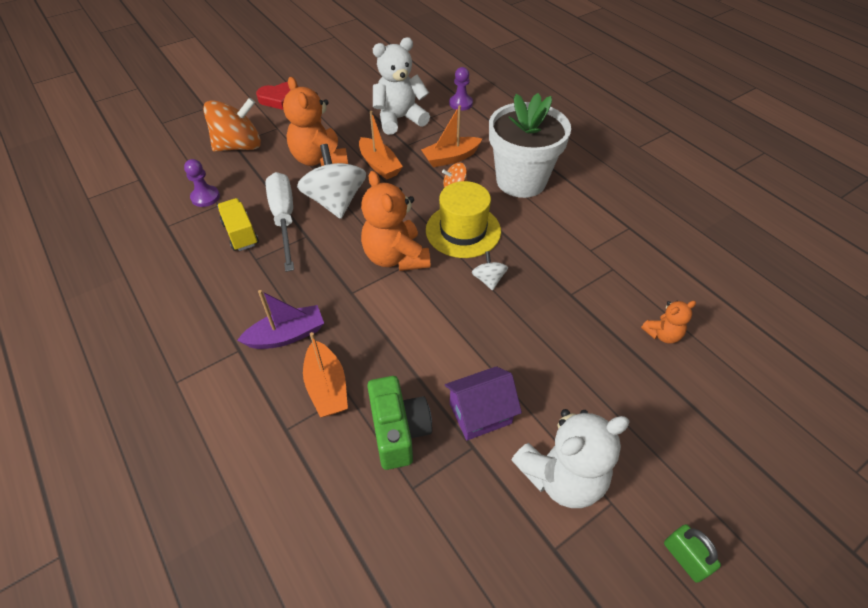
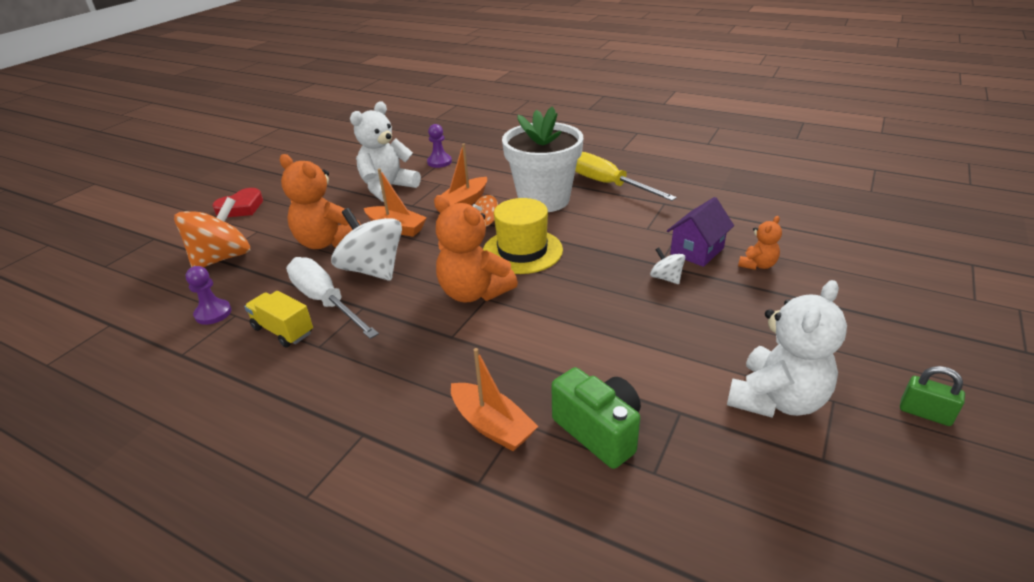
camera: 25 degrees left, 15 degrees down
(287, 335) = (410, 399): purple boat -> none
(480, 414) = (662, 383): purple house -> purple house (697, 251)
(488, 279) = (578, 279): white spinning top -> white spinning top (666, 278)
(593, 185) = (608, 184): none -> yellow screwdriver

